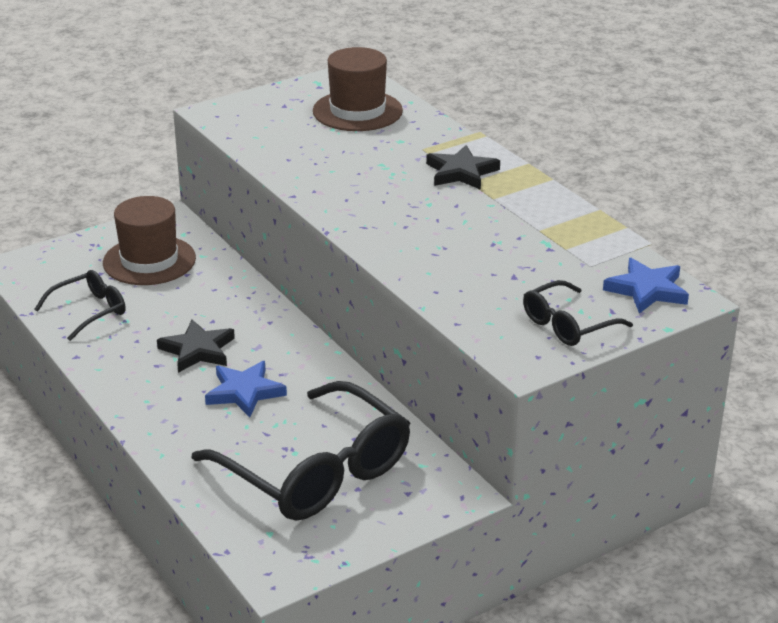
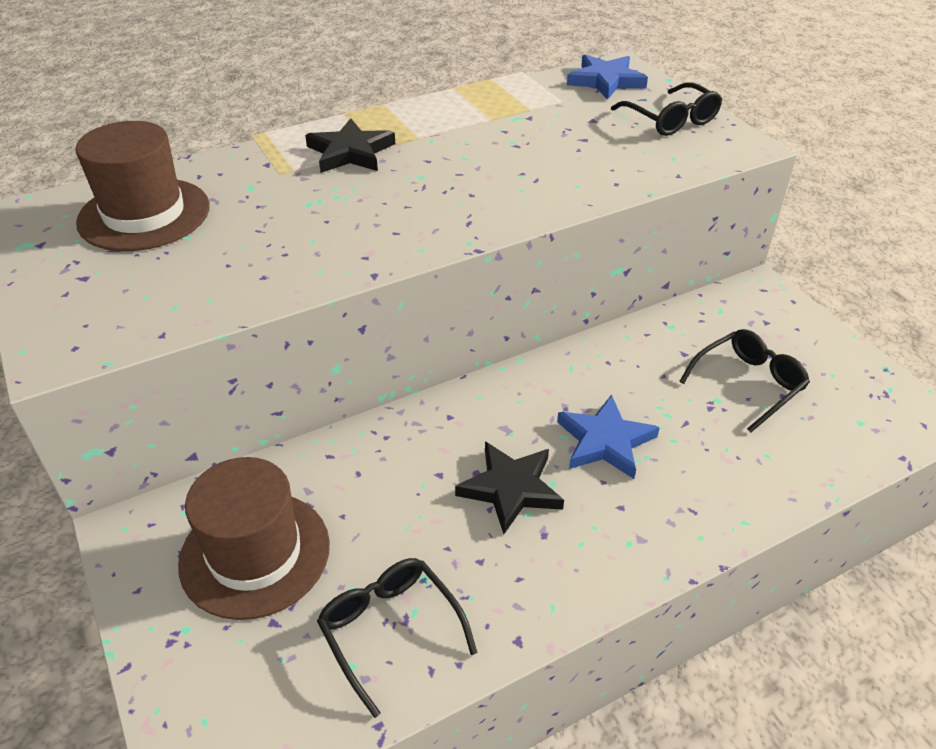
camera: 85 degrees left, 10 degrees up
(316, 472) = (748, 384): black glasses -> black glasses, size x0.50

